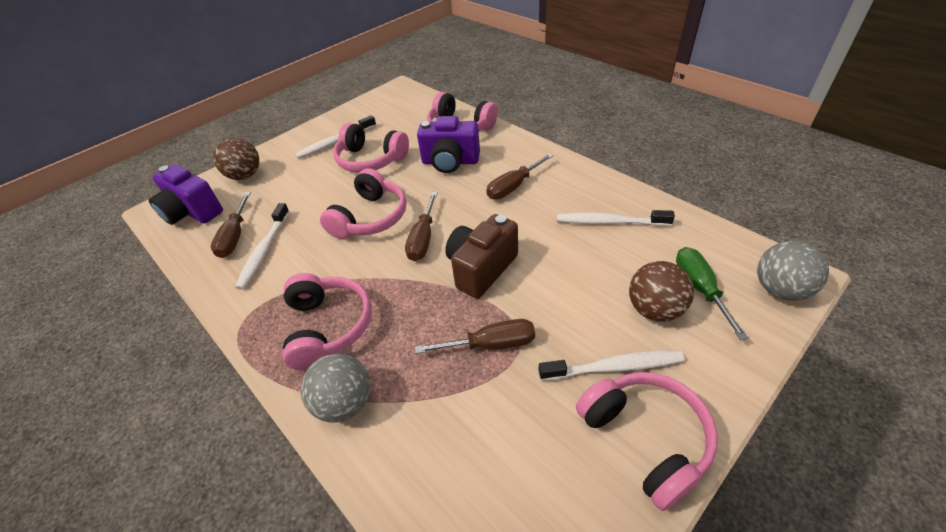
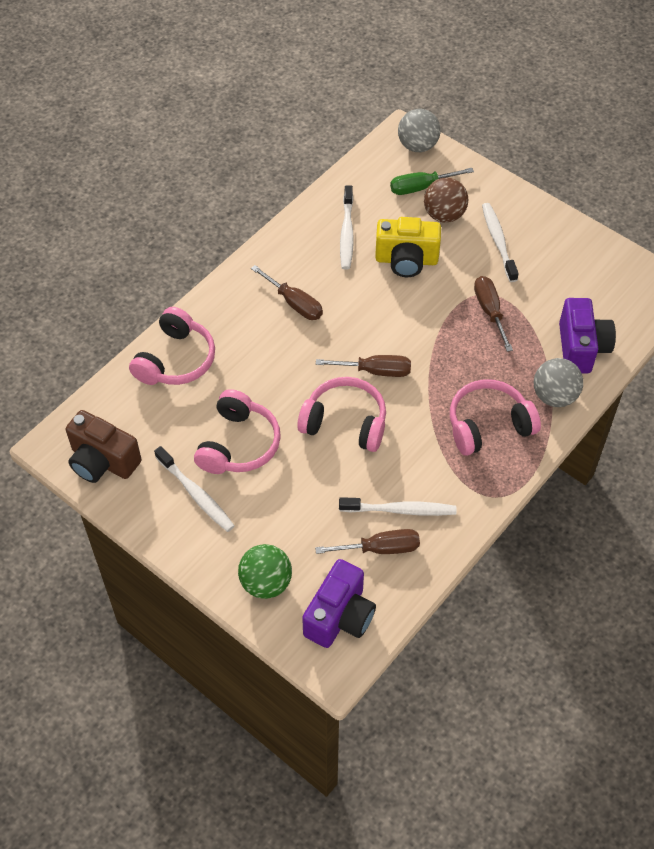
camera: 100 degrees left, 10 degrees up
(245, 175) = (266, 583): brown ball -> green ball
(450, 162) = (247, 362): purple camera -> purple camera (581, 348)
(481, 269) = (411, 322): brown camera -> brown camera (103, 461)
(573, 269) = (406, 260): none -> yellow camera
(645, 438) = (547, 231): pink headphones -> none

